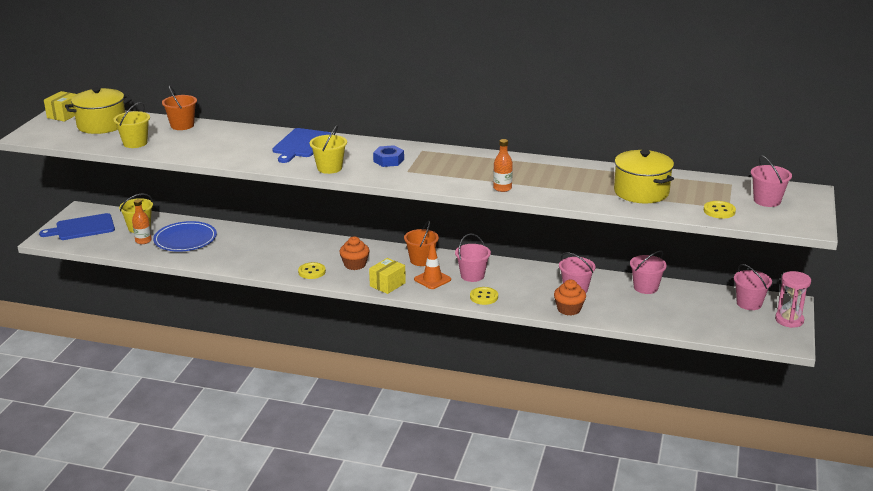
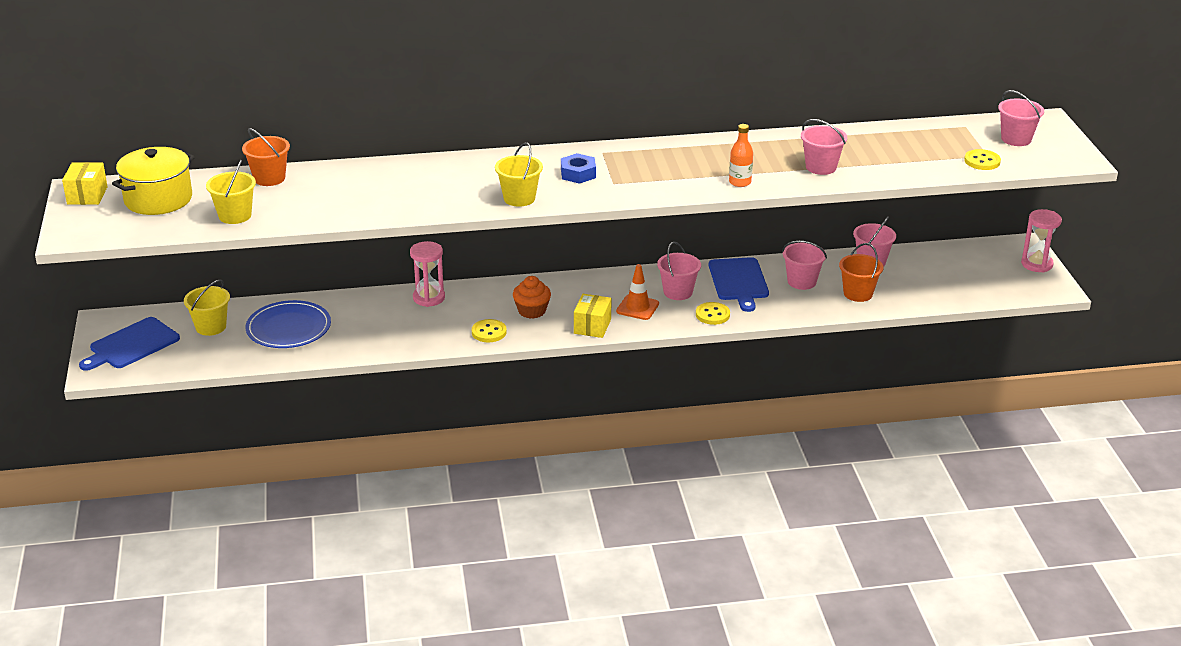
camera: 25 degrees left, 5 degrees up
(143, 241) = (234, 343): orange bottle -> none
(293, 240) = (429, 298): none -> pink hourglass
(301, 144) = (451, 174): blue cutting board -> blue cutting board (738, 281)
(421, 260) = (604, 287): orange bucket -> orange bucket (858, 293)
(569, 309) = (814, 306): orange cupcake -> none
(641, 192) = (886, 155): yellow pot -> none
(749, 303) = (985, 255): pink bucket -> pink bucket (821, 167)

